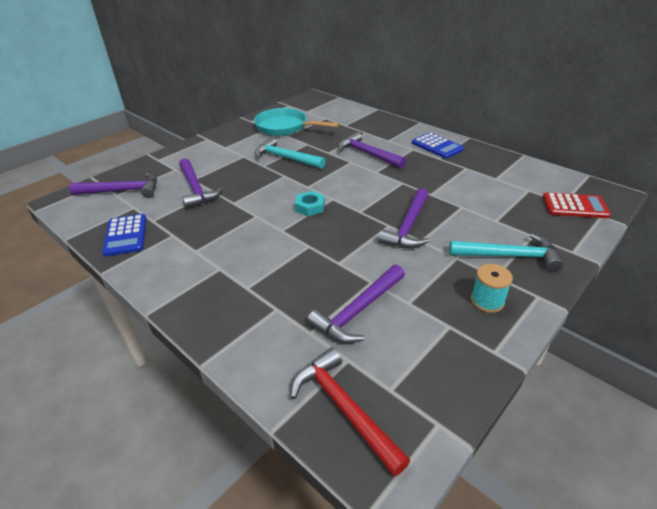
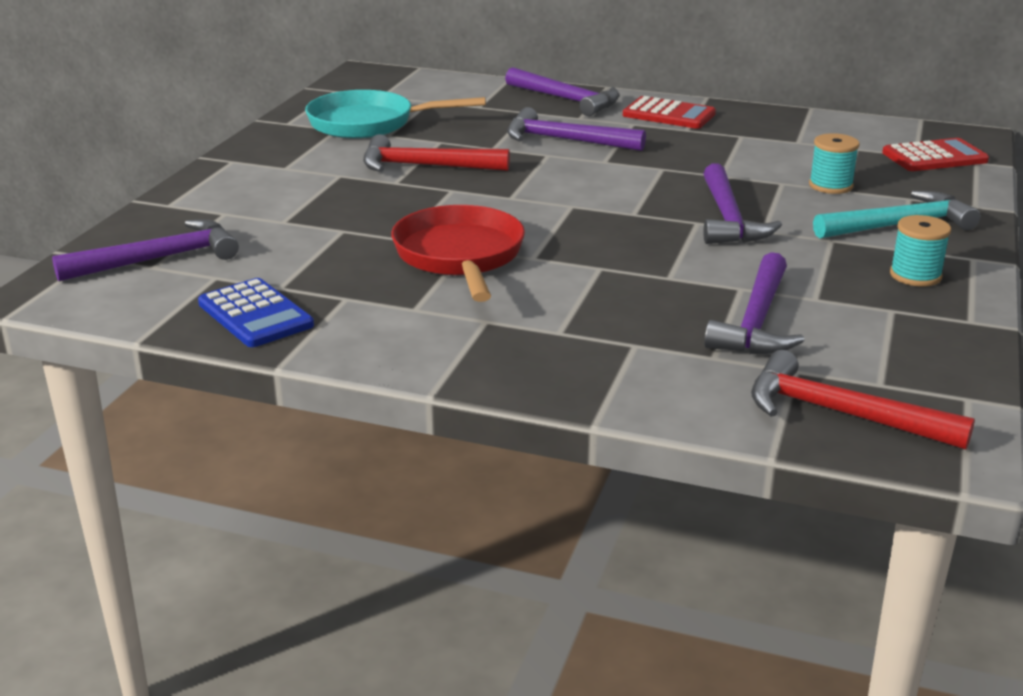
camera: 25 degrees left, 10 degrees down
(196, 189) = (308, 233): purple hammer -> purple hammer (567, 100)
(247, 221) = (460, 257): none -> red pan
(285, 158) = (425, 166): turquoise hammer -> red hammer
(310, 207) = (546, 222): turquoise nut -> none
(437, 146) = (669, 114): blue calculator -> red calculator
(489, 215) = (830, 186): none -> turquoise spool

